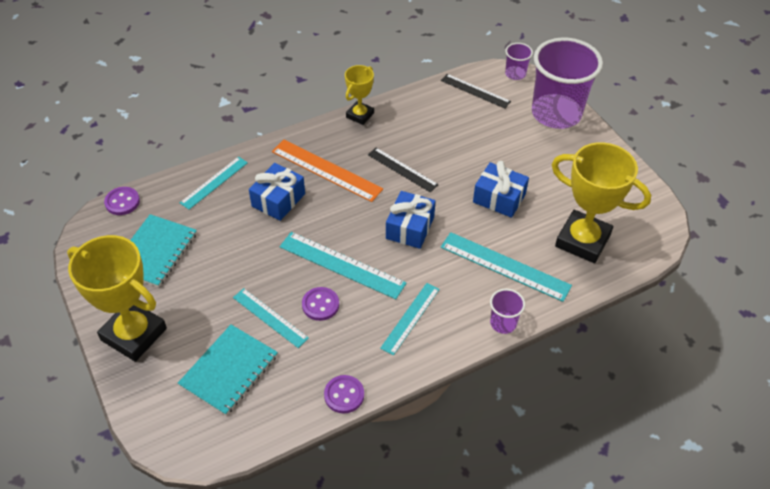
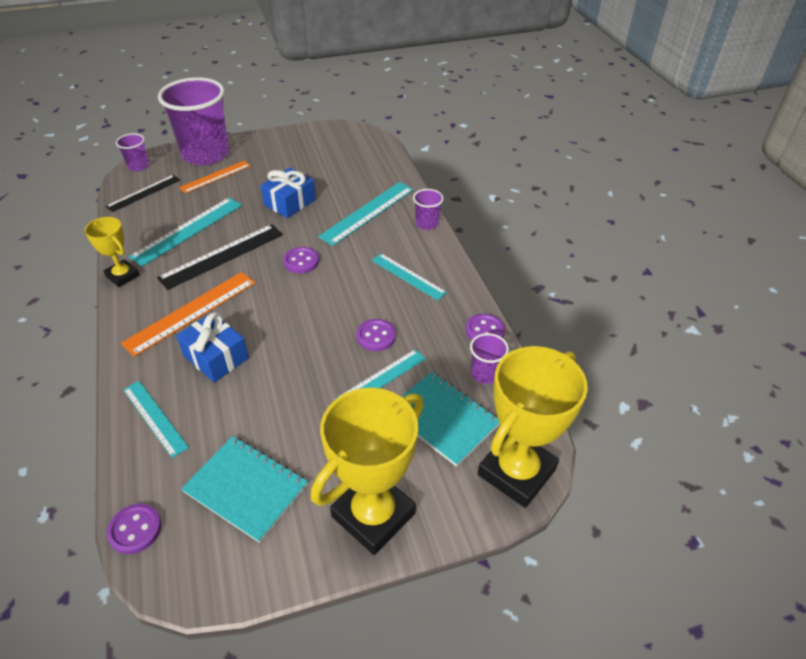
camera: 80 degrees left, 5 degrees down
(286, 399) = (485, 373): none -> purple cup
(342, 265) = (330, 315): turquoise ruler -> turquoise ruler (188, 230)
(402, 169) = (222, 256): black ruler -> black ruler, size x1.53
(410, 228) = (301, 261): blue gift -> purple button
(520, 131) = (215, 176): none -> orange ruler
(582, 240) = (355, 169): yellow trophy -> yellow trophy (516, 472)

